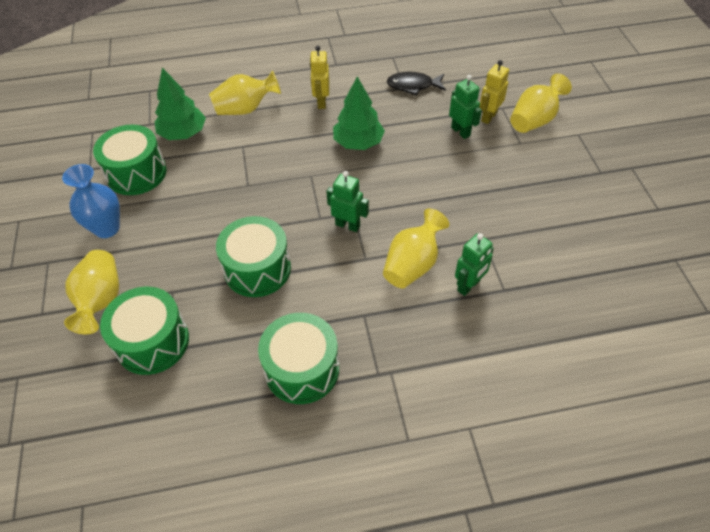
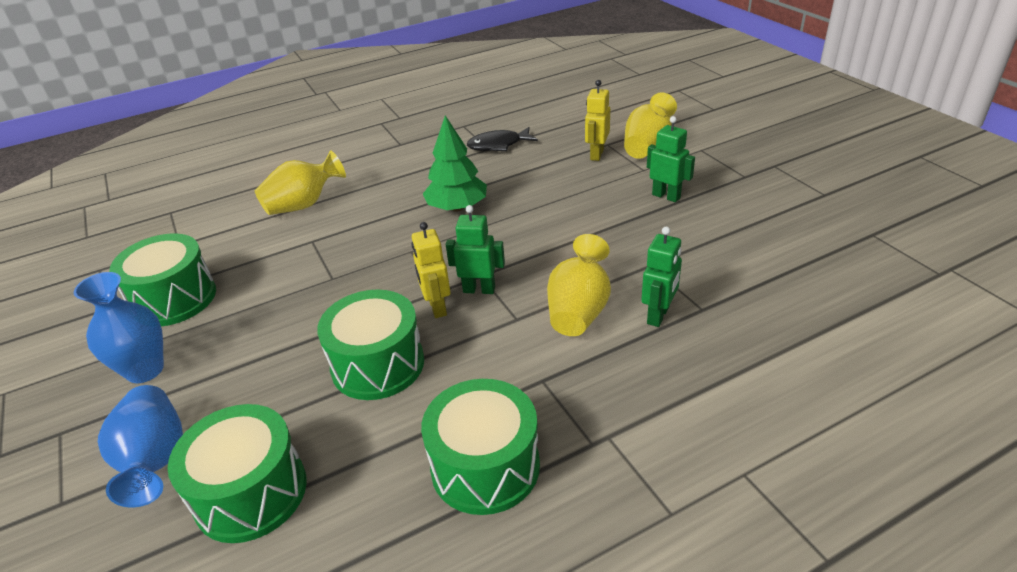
camera: 15 degrees left, 15 degrees down
(101, 300) = (155, 460): yellow vase -> blue vase
(183, 133) = (228, 245): green tree -> none
(321, 102) = (396, 180): yellow robot -> yellow robot (437, 307)
(460, 131) = (572, 173): green robot -> green robot (666, 196)

